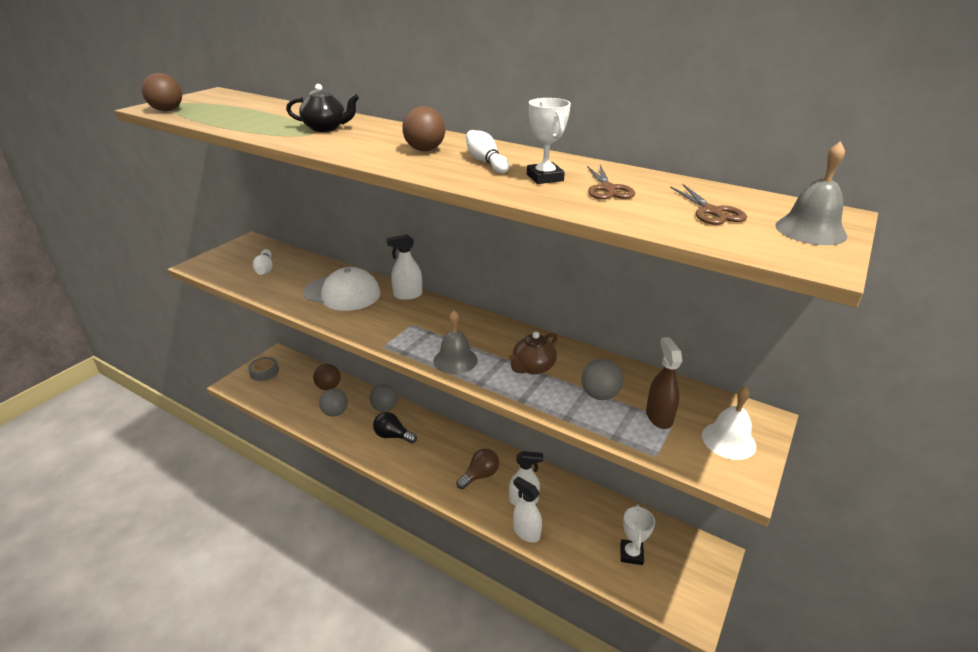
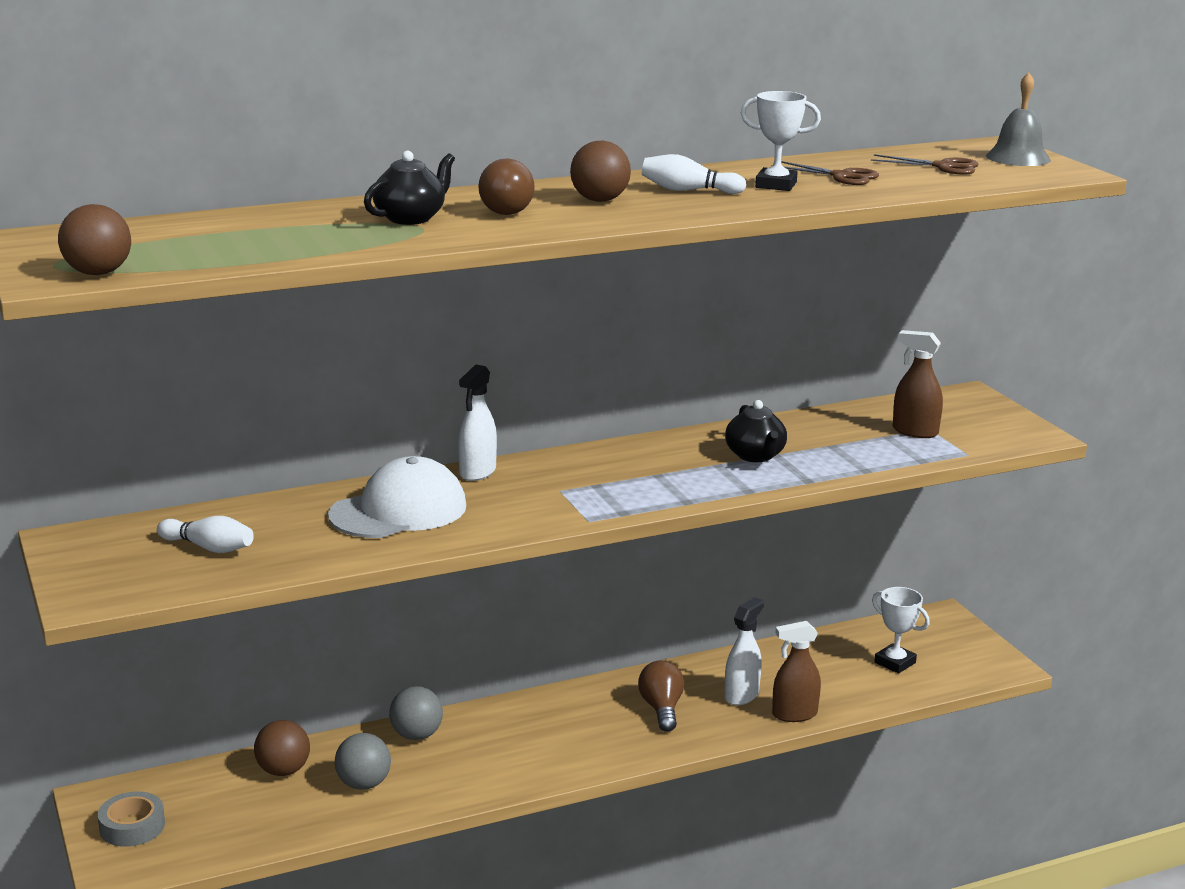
camera: 55 degrees left, 10 degrees down
(371, 139) = (507, 210): none -> brown light bulb
(392, 436) = (492, 749): black light bulb -> none
(455, 360) = (682, 489): grey bell -> none
(526, 532) = (794, 714): white spray bottle -> brown spray bottle
(533, 367) = (755, 456): brown teapot -> black teapot
(600, 395) = (847, 443): grey ball -> none
(728, 440) = (981, 418): white bell -> none

